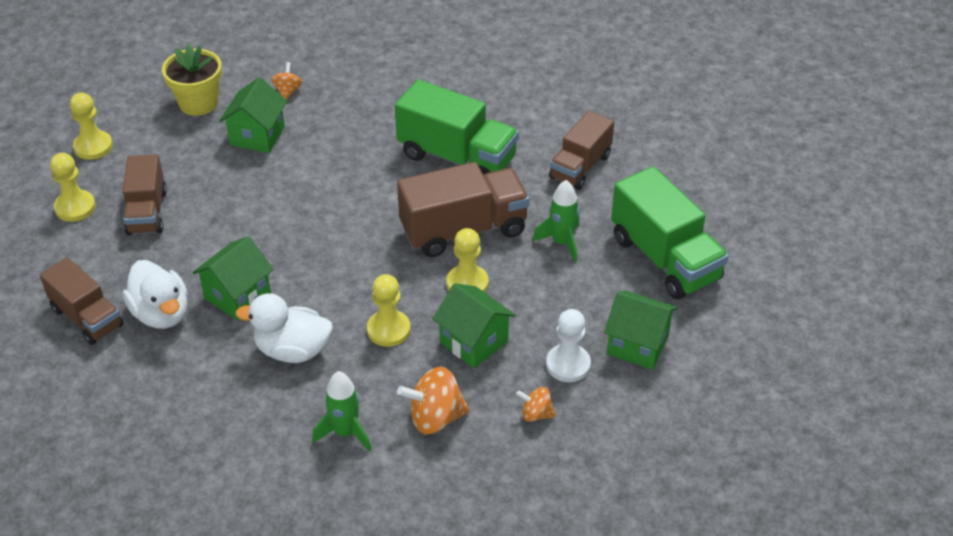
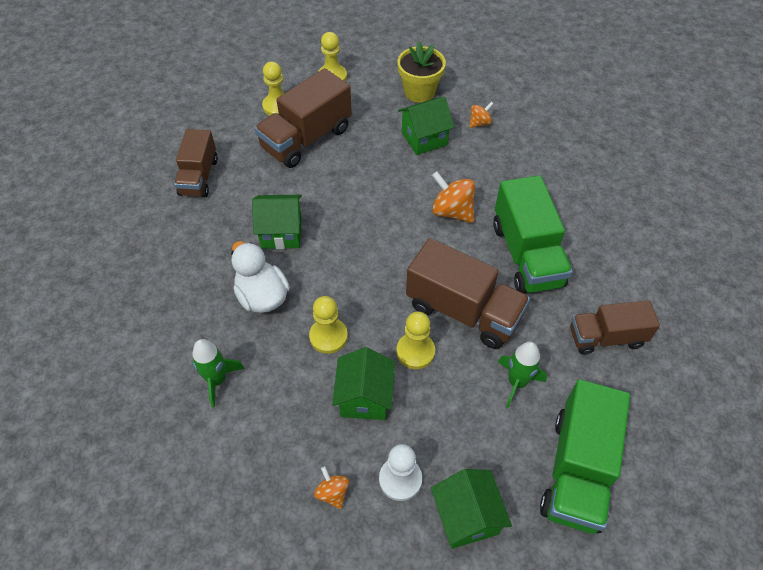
camera: 50 degrees right, 10 degrees up
(147, 212) = (306, 138): brown truck -> brown truck, size x1.53
(161, 314) = (233, 208): white duck -> none
(435, 418) = (274, 426): orange spinning top -> orange spinning top (452, 211)

